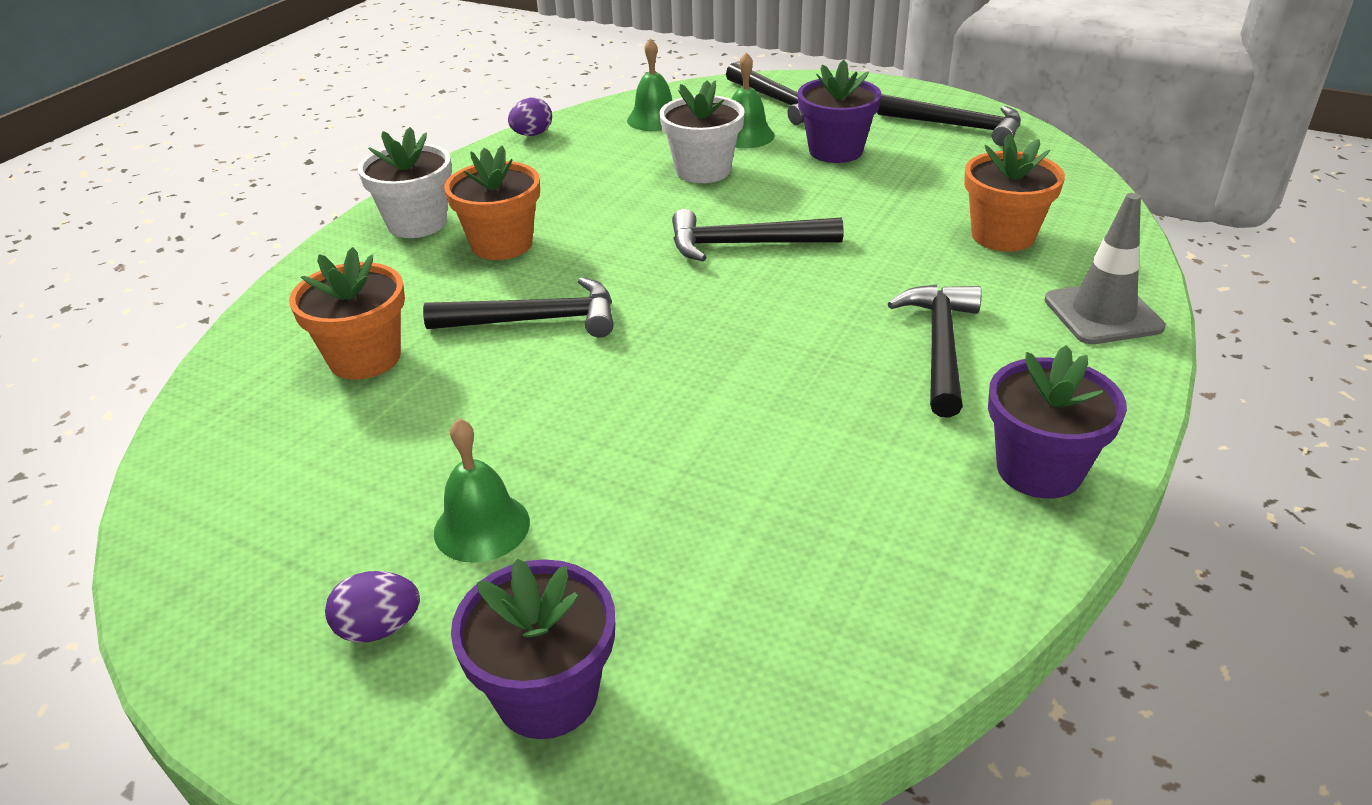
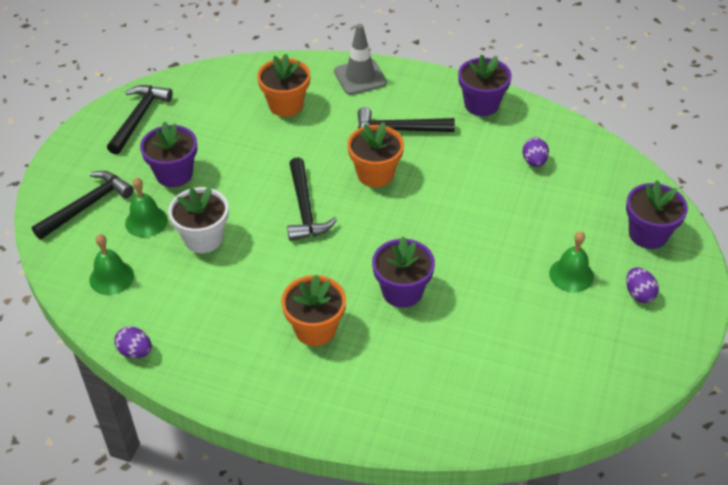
camera: 100 degrees left, 10 degrees up
(365, 358) = (456, 364): orange flower pot -> orange flower pot (375, 174)
(417, 223) = (289, 387): white flower pot -> none
(535, 320) = (402, 291): black hammer -> purple flower pot
(835, 527) = (534, 162): none -> purple egg

